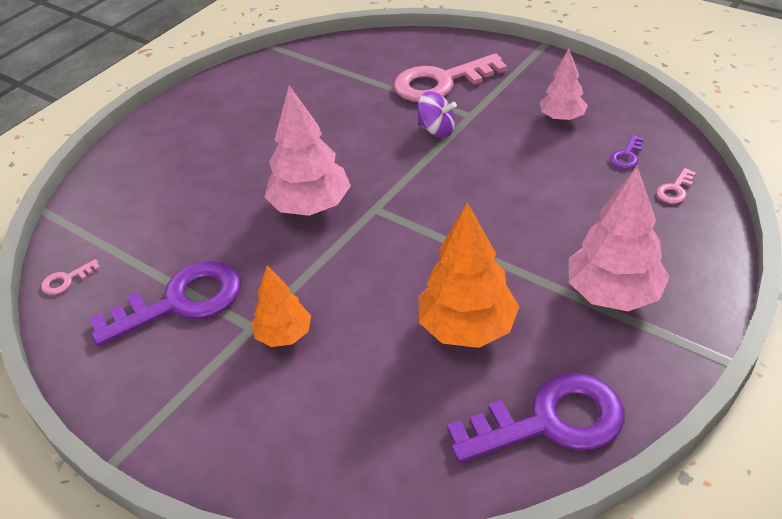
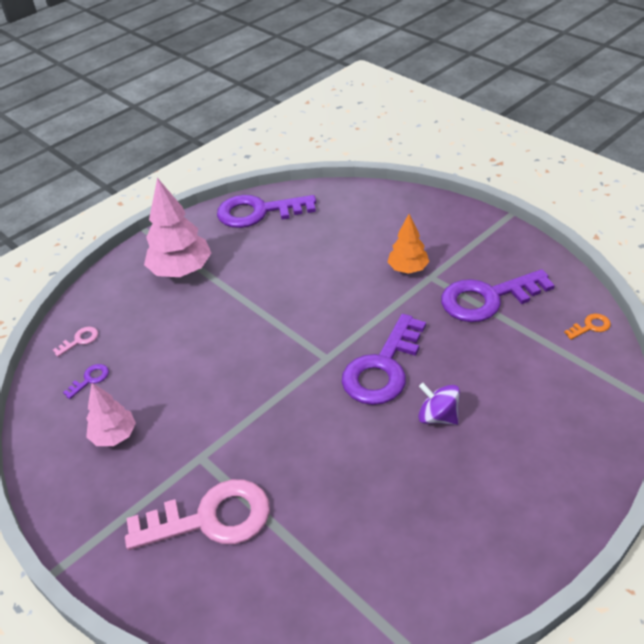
camera: 170 degrees left, 0 degrees up
(66, 280) = (590, 326): pink key -> orange key
(310, 206) = (383, 368): pink tree -> purple key
(436, 130) = (243, 441): purple spinning top -> purple spinning top (438, 416)
(467, 328) = (285, 261): orange tree -> none

